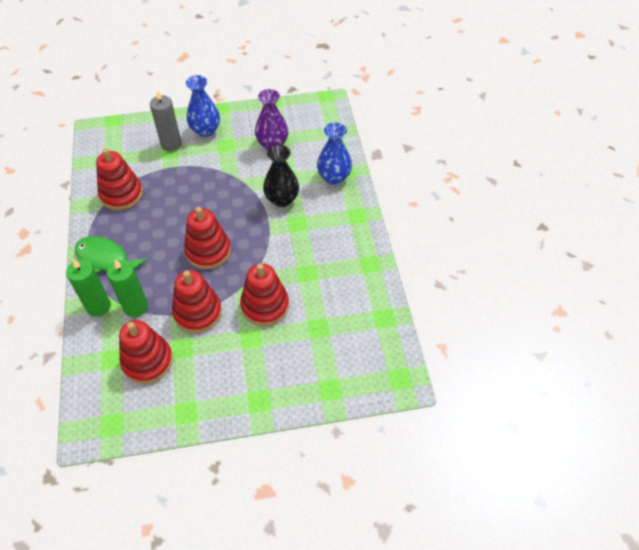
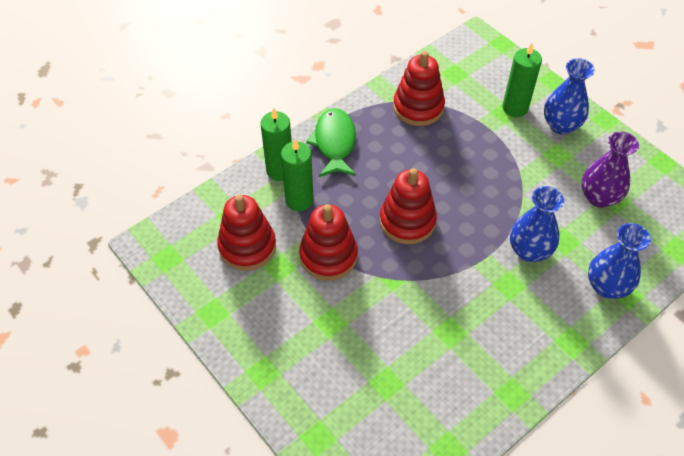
camera: 60 degrees right, 0 degrees up
(171, 144) = (515, 108): grey candle -> green candle
(265, 305) = (378, 313): red stacking toy -> none
(282, 199) = (529, 250): black vase -> blue vase

